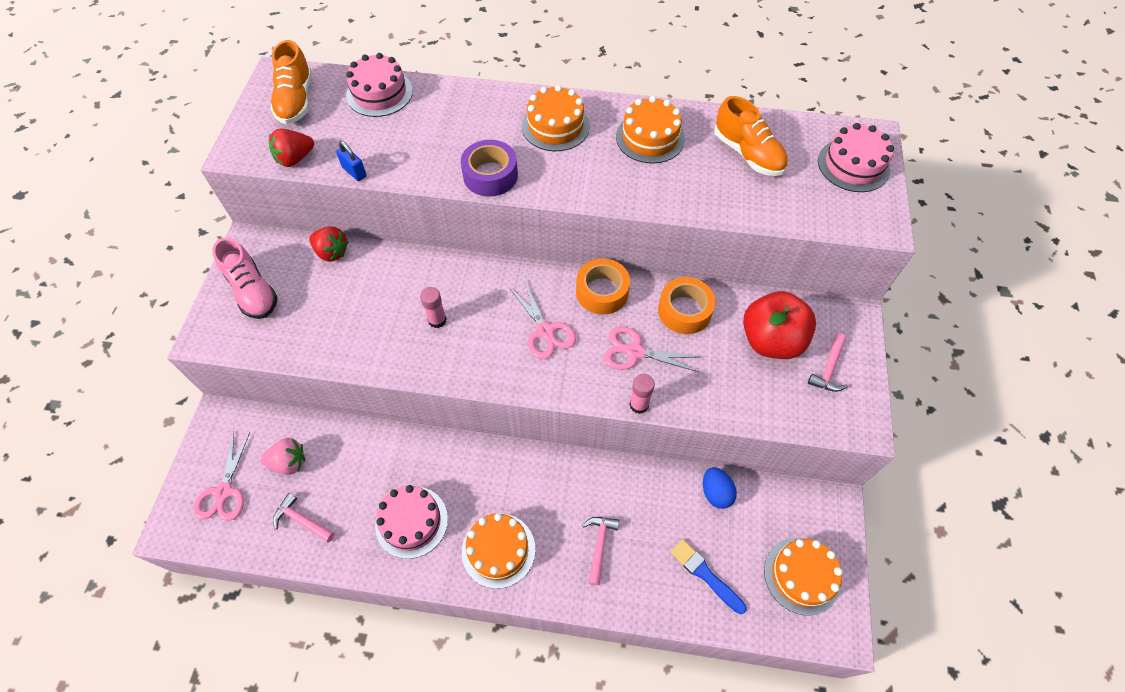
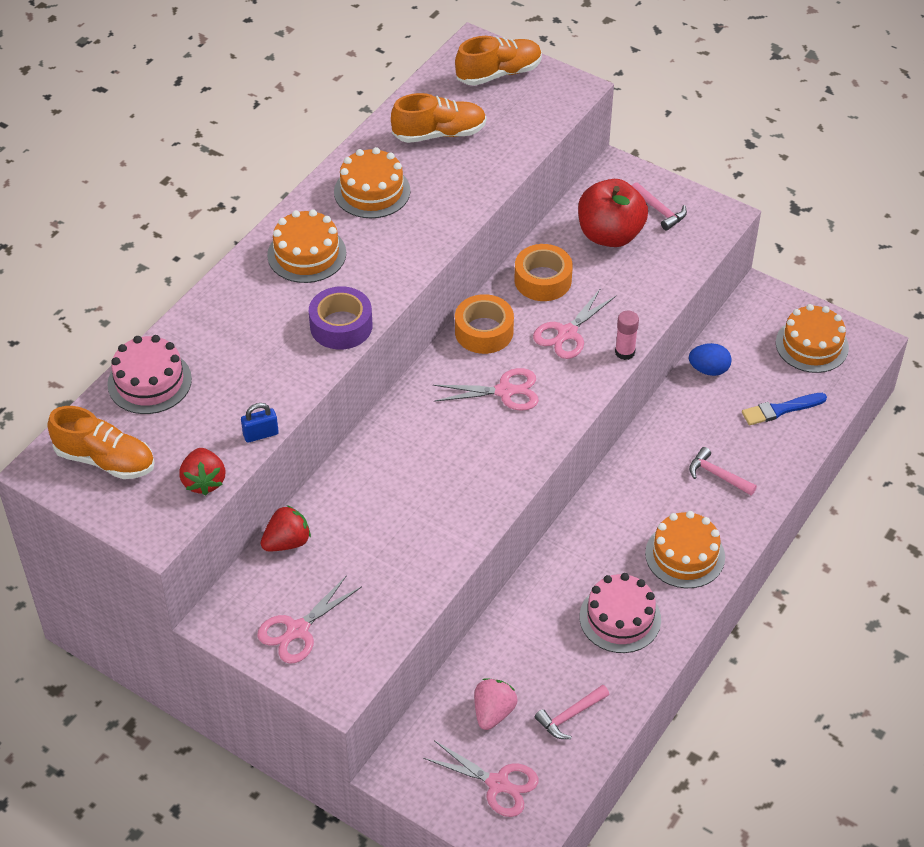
camera: 65 degrees left, 10 degrees down
(252, 291) = (298, 630): pink shoe -> pink scissors
(437, 320) = (439, 473): pink glue stick -> none
(853, 165) = (499, 73): pink cake -> orange shoe

